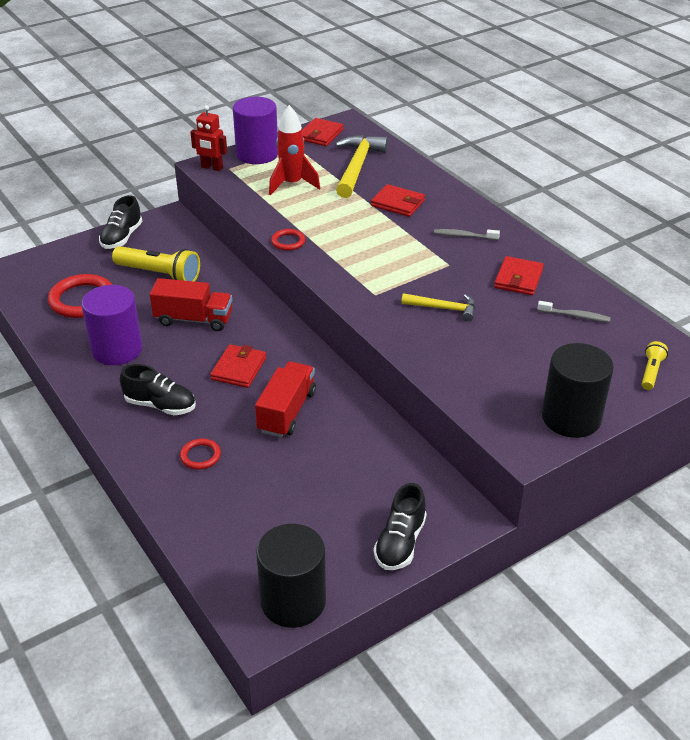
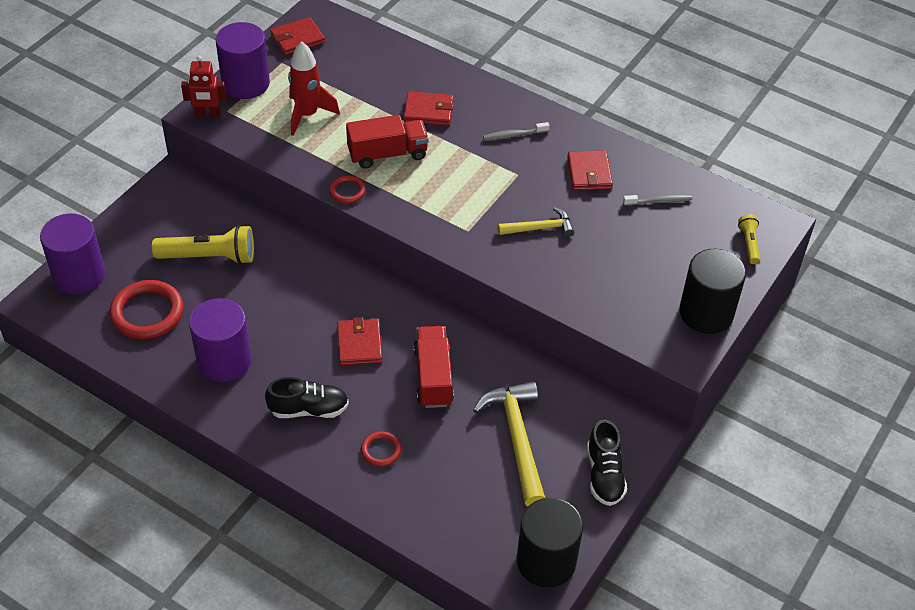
camera: 25 degrees left, 10 degrees up
(51, 261) = (79, 275): none -> purple cylinder
(122, 237) = (137, 221): black shoe -> none
(194, 319) = (280, 301): red truck -> red truck (387, 154)
(320, 135) = (297, 39): red wallet -> red wallet turned 60 degrees clockwise
(357, 167) = (361, 73): yellow hammer -> yellow hammer (517, 439)

